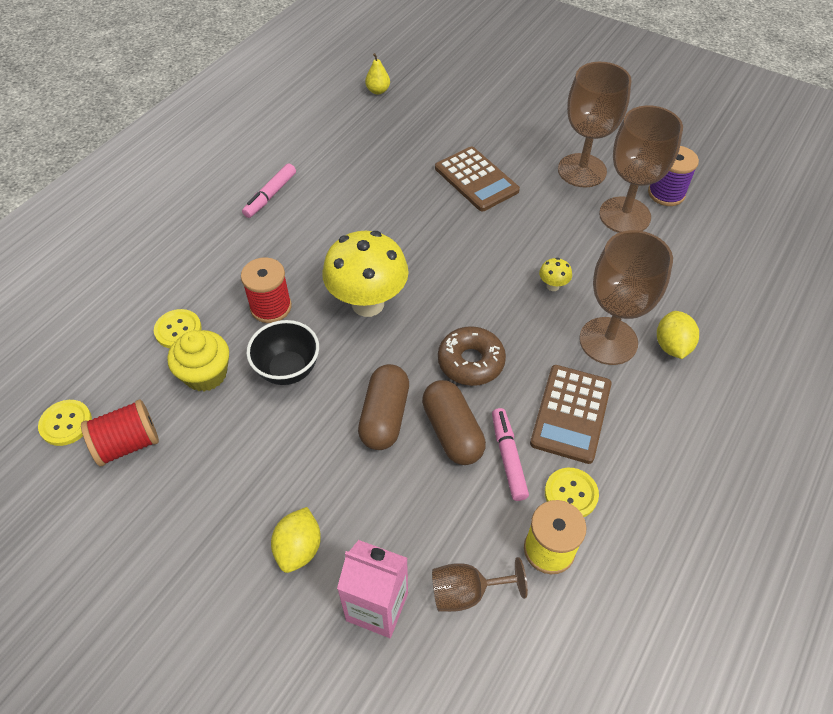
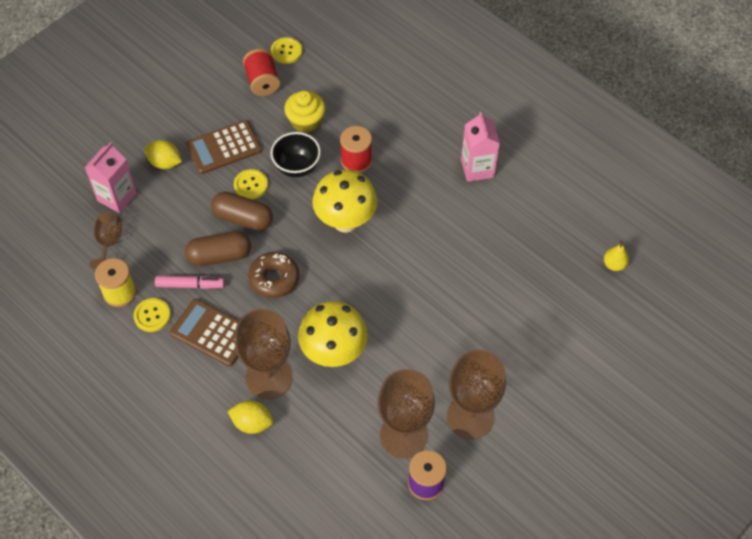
camera: 100 degrees right, 5 degrees up
(178, 330) = (348, 107): yellow button -> yellow button (251, 185)
(270, 195) = (477, 168): pink marker -> pink carton
(476, 179) = (472, 323): brown calculator -> brown calculator (224, 147)
(552, 286) = (333, 353): yellow mushroom -> yellow mushroom, size x2.49

